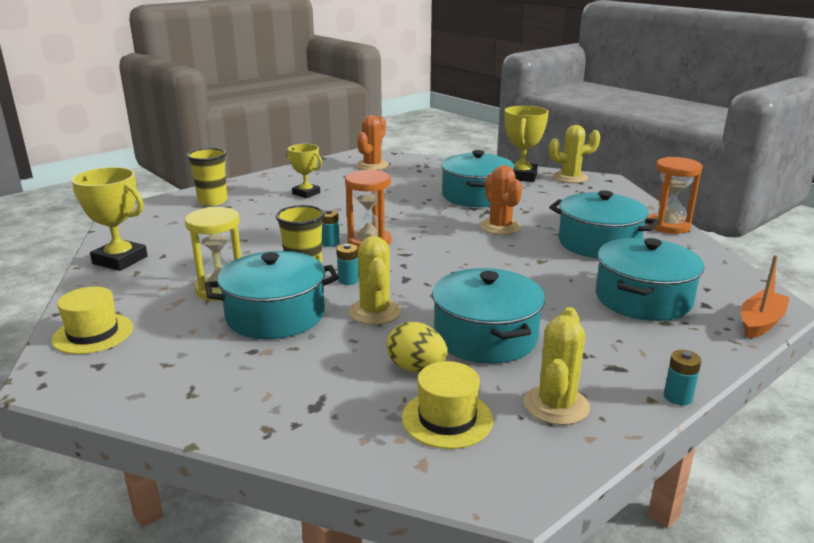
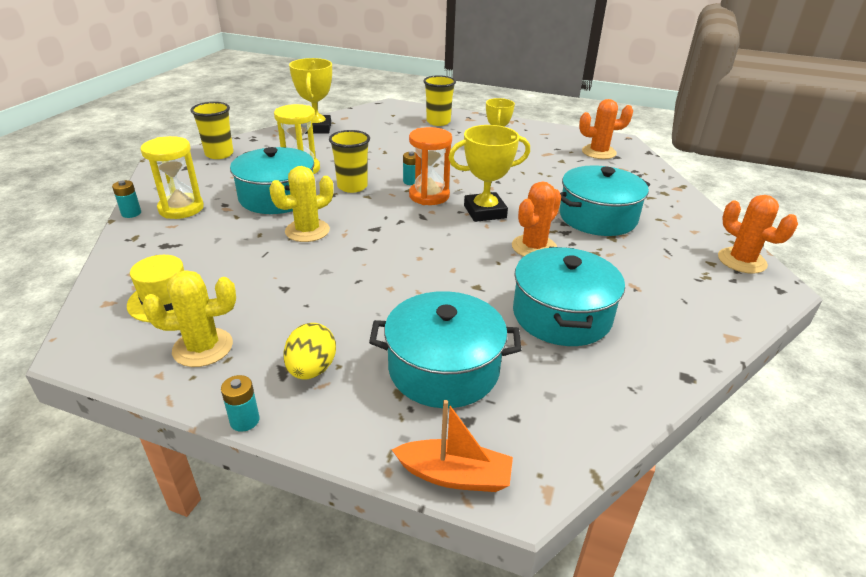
camera: 60 degrees right, 10 degrees up
(93, 334) = (219, 154): yellow hat -> yellow cup
(226, 383) = (181, 208): none -> yellow hourglass
(348, 280) = (351, 207): turquoise battery -> turquoise battery (131, 213)
(416, 368) = (231, 269): yellow egg -> yellow egg (311, 369)
(485, 336) = (298, 289): turquoise pot -> none
(521, 176) = (694, 229): yellow trophy -> yellow trophy (485, 212)
(570, 178) = (741, 261): yellow cactus -> orange cactus
(668, 226) = (682, 361): orange hourglass -> none

